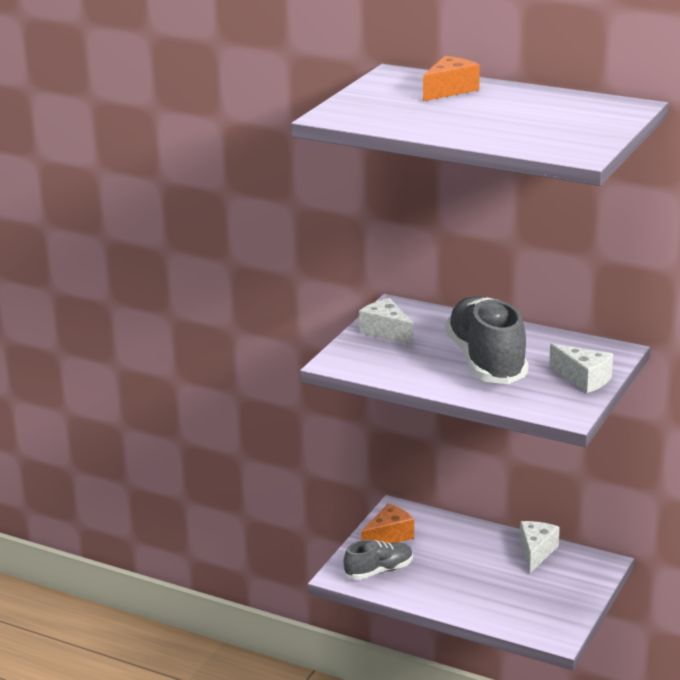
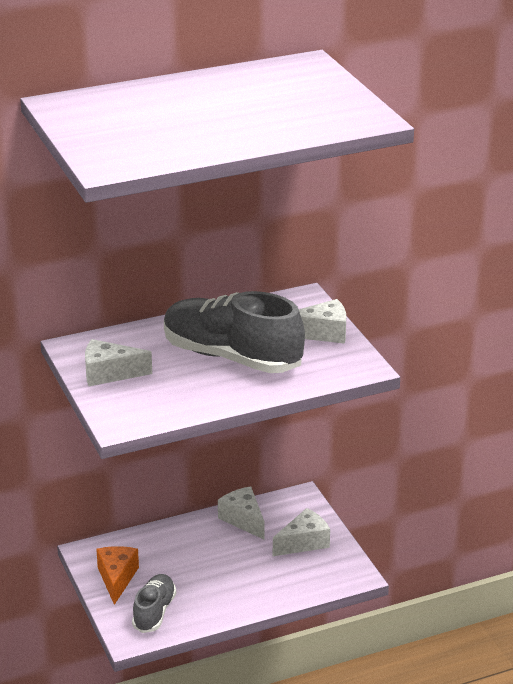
camera: 50 degrees left, 5 degrees up
(449, 90) = (143, 102): orange cheese -> none
(555, 593) = (304, 542): none -> white cheese

